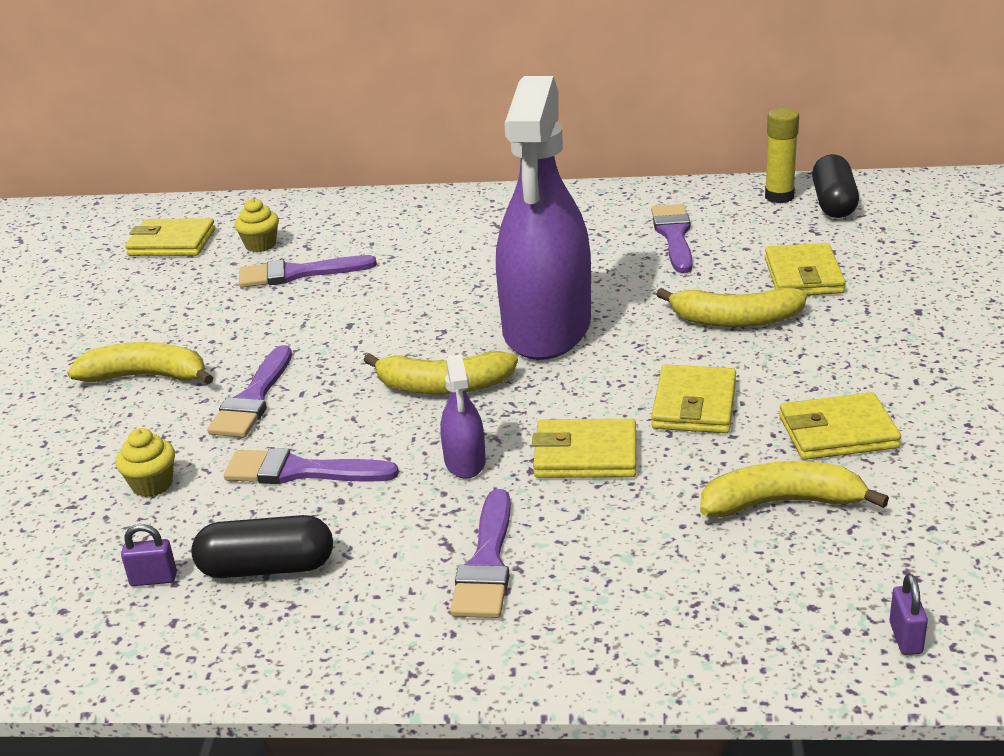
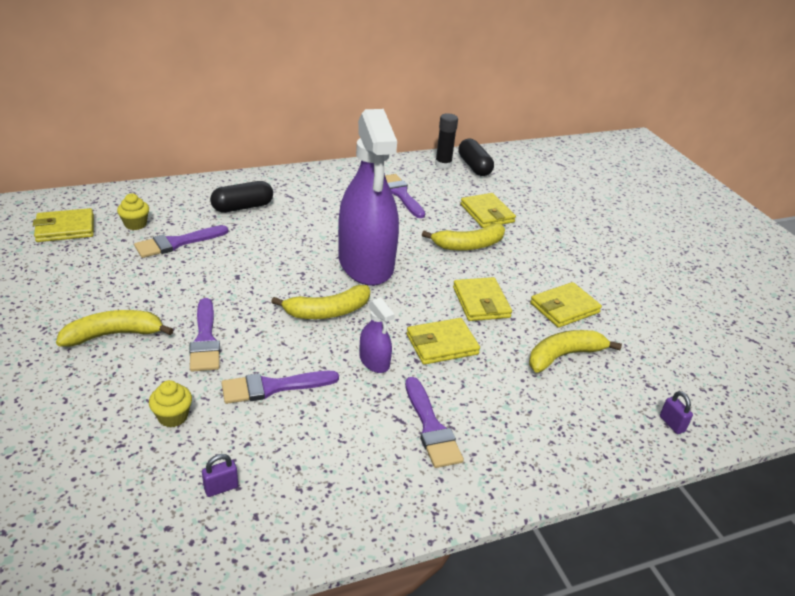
camera: 30 degrees left, 5 degrees up
(267, 568) = (295, 461): black capsule -> black capsule (242, 207)
(779, 197) = (443, 165): yellow glue stick -> black glue stick

